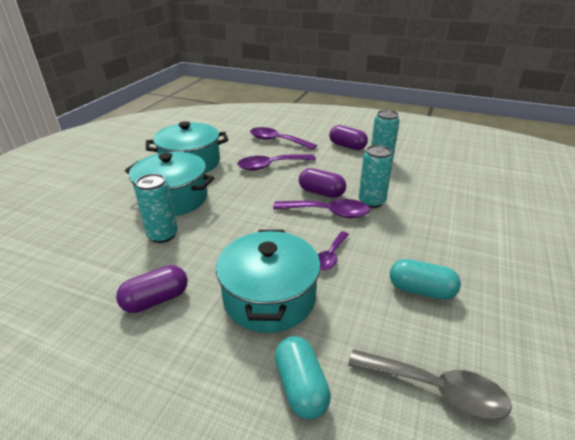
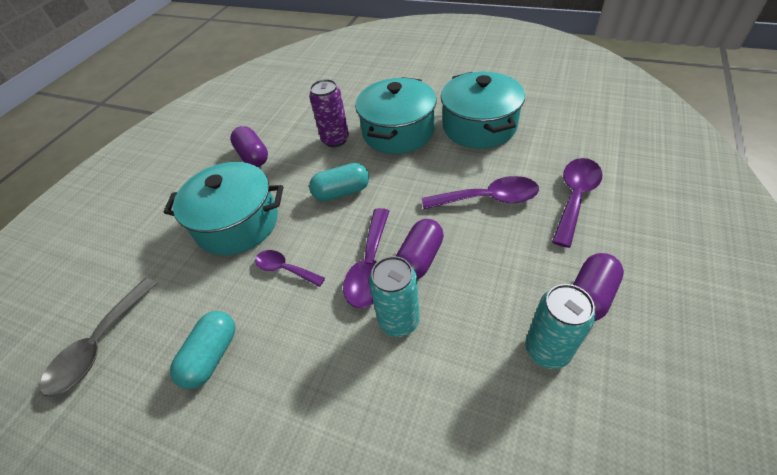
camera: 95 degrees right, 15 degrees up
(163, 235) = (335, 140): turquoise can -> purple can
(271, 166) = (488, 199): purple spoon -> purple spoon turned 105 degrees clockwise
(301, 387) = (143, 250): turquoise capsule -> turquoise capsule (342, 192)

